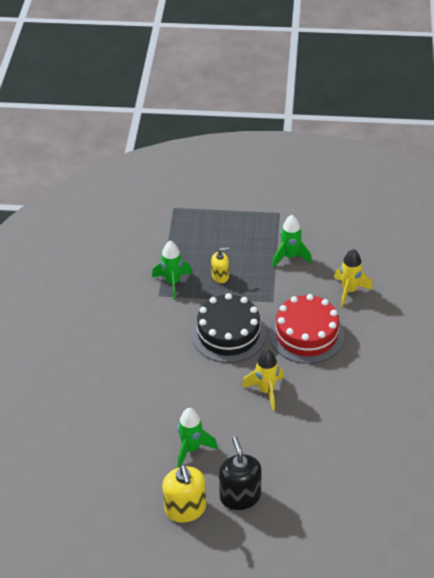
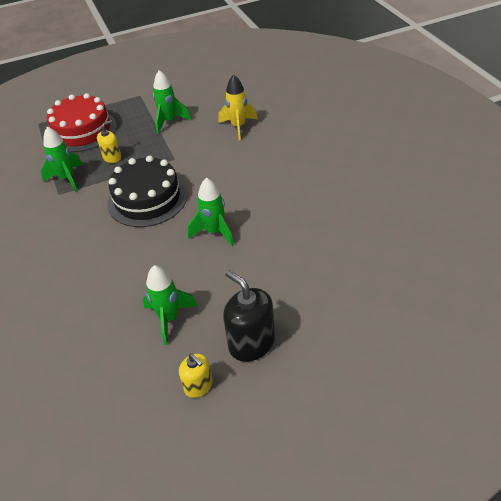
camera: 25 degrees left, 0 degrees up
(185, 509) = (198, 386): yellow soap dispenser -> yellow soap dispenser, size x0.59
(266, 391) = (215, 232): yellow rocket -> green rocket
(306, 334) = (223, 172): red cake -> red cake (82, 131)

